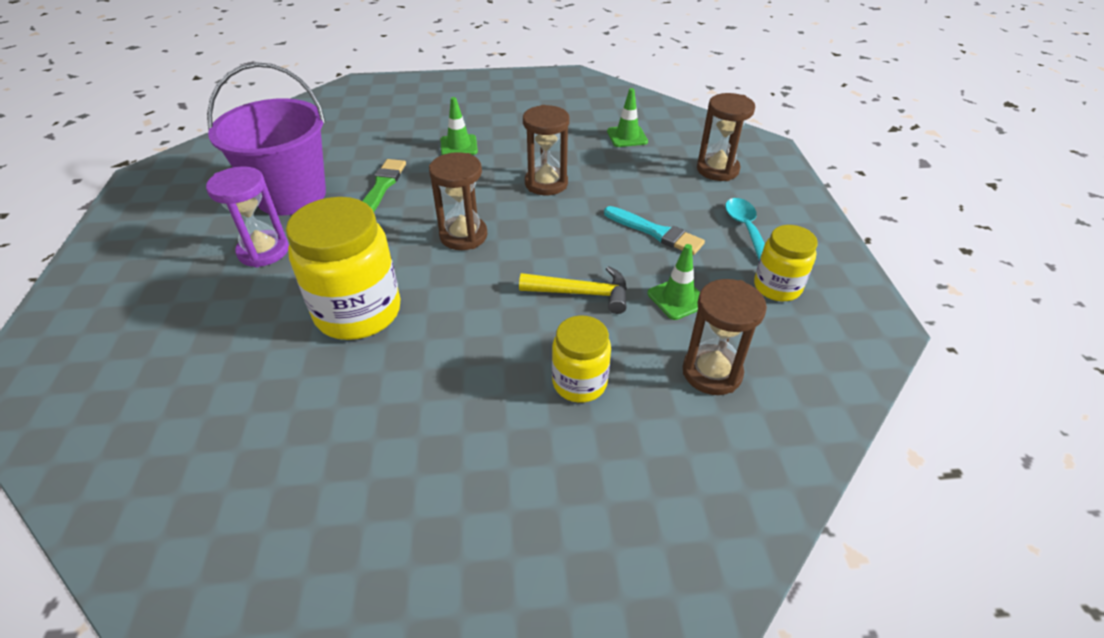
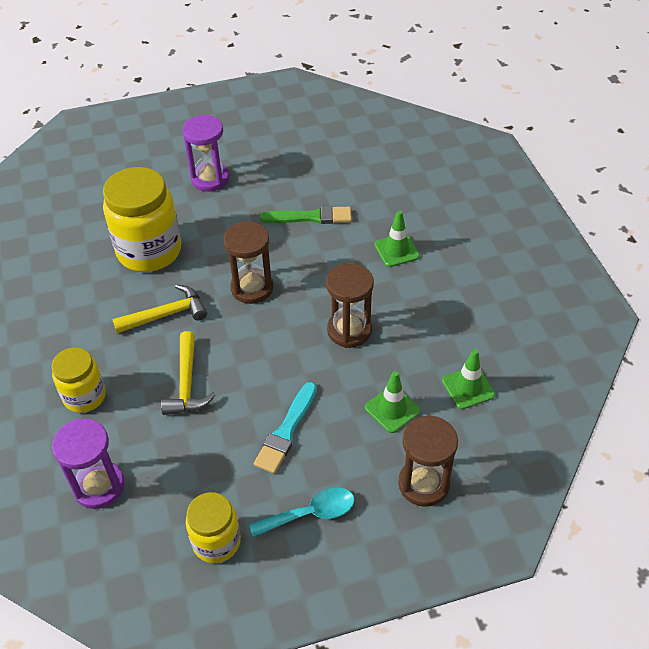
camera: 80 degrees right, 5 degrees up
(291, 195) = (284, 168): purple bucket -> none
(474, 303) = (166, 314): none -> yellow hammer
(677, 298) = (189, 456): green traffic cone -> green traffic cone (392, 409)
(712, 372) = (99, 486): brown hourglass -> purple hourglass

